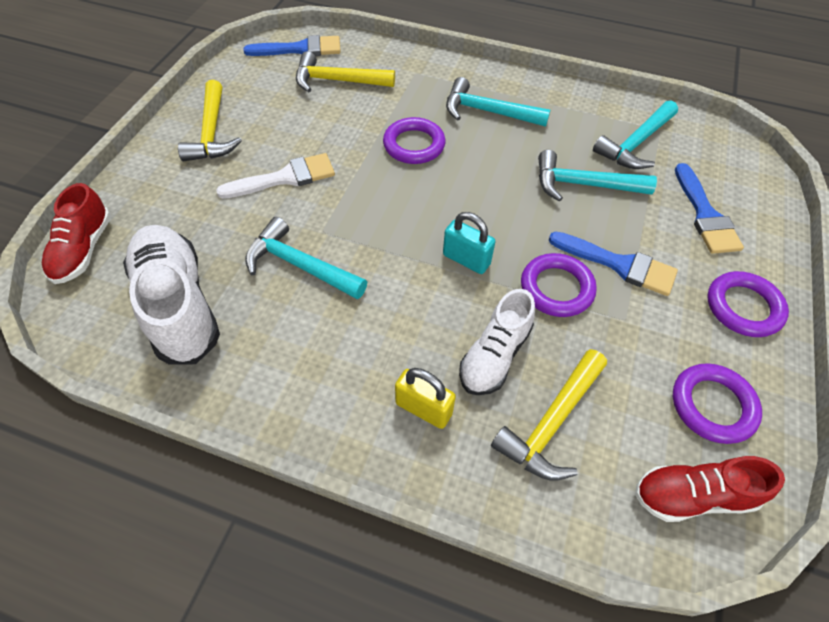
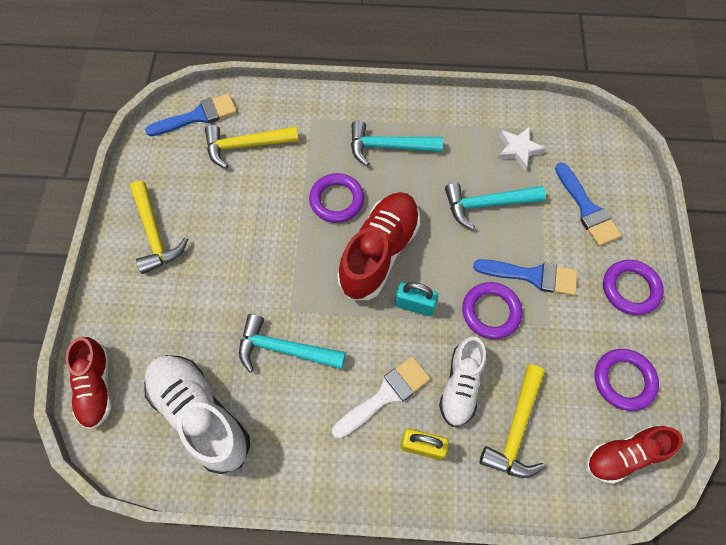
camera: 15 degrees left, 10 degrees up
(285, 178) = (239, 265): white brush -> white brush (385, 395)
(443, 201) = (379, 252): none -> red shoe
(635, 144) = (518, 150): turquoise hammer -> white star

